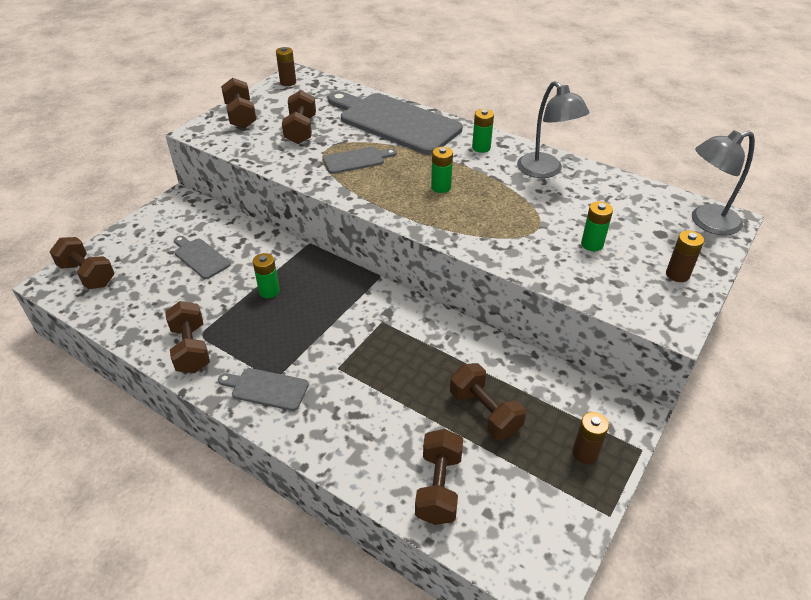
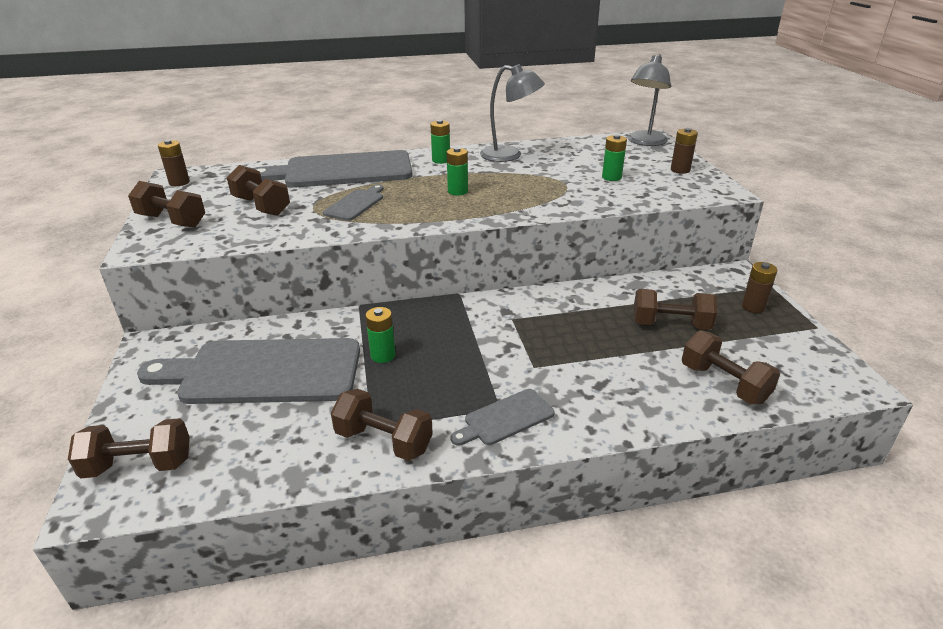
camera: 45 degrees left, 10 degrees down
(200, 257) = (263, 372): grey cutting board -> grey cutting board, size x2.17

